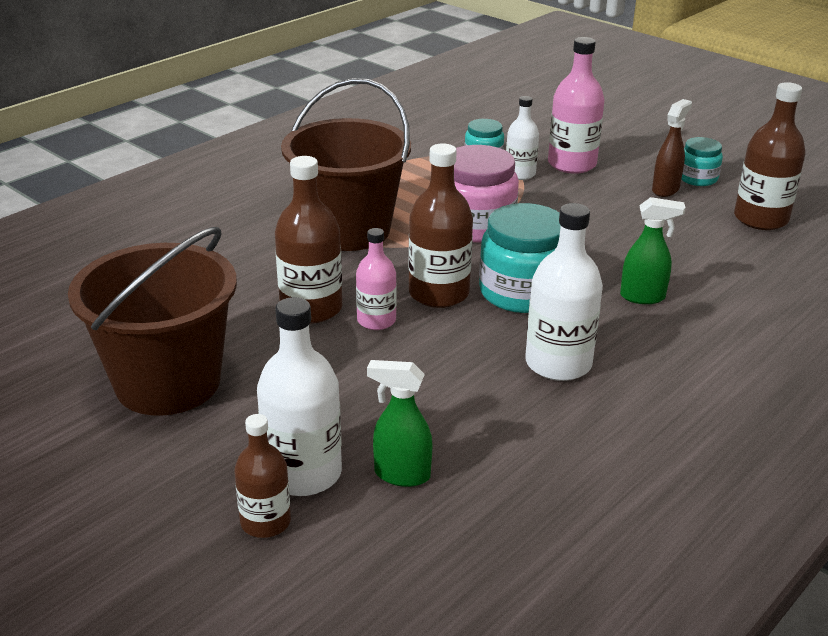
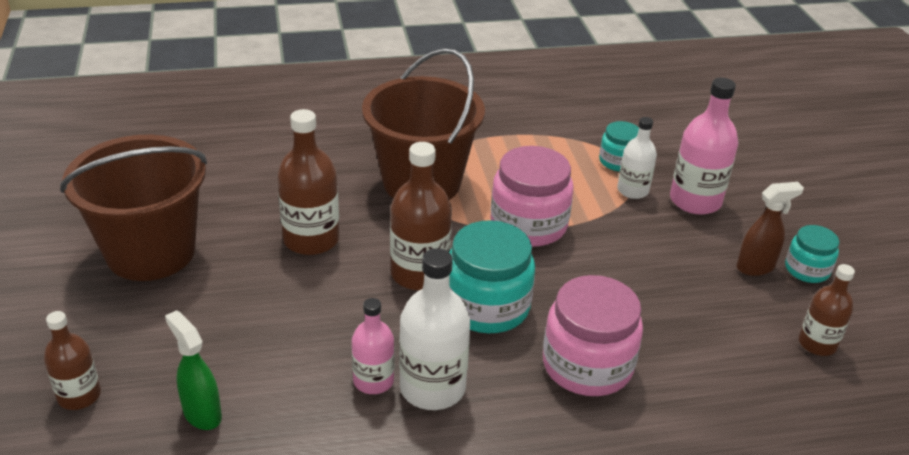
camera: 35 degrees right, 5 degrees up
(303, 473) = (144, 372): white bottle -> none
(376, 320) = (344, 274): pink bottle -> pink bottle (373, 381)
(643, 297) = (587, 365): green spray bottle -> pink jar
(760, 219) = (817, 343): brown bottle -> brown bottle, size x0.62

